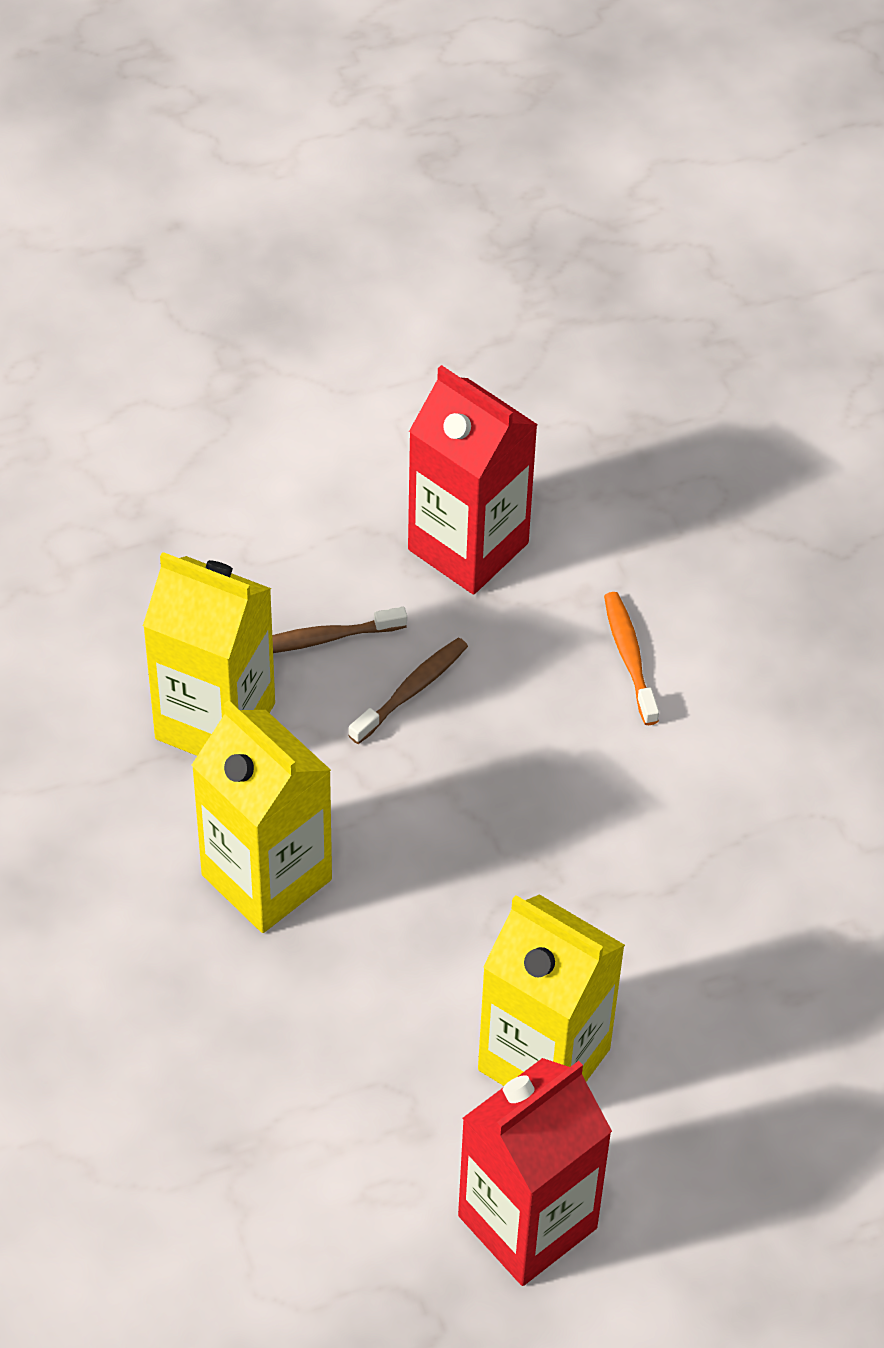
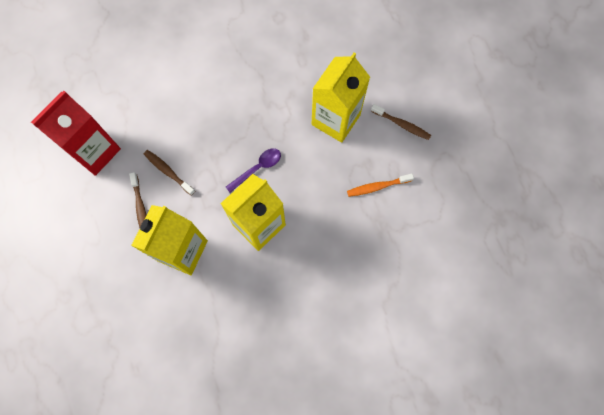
camera: 90 degrees left, 20 degrees up
(413, 877) = (258, 168): none -> purple spoon
(527, 1222) = (402, 124): red carton -> brown toothbrush
(629, 656) = (153, 90): orange toothbrush -> orange toothbrush (377, 186)

